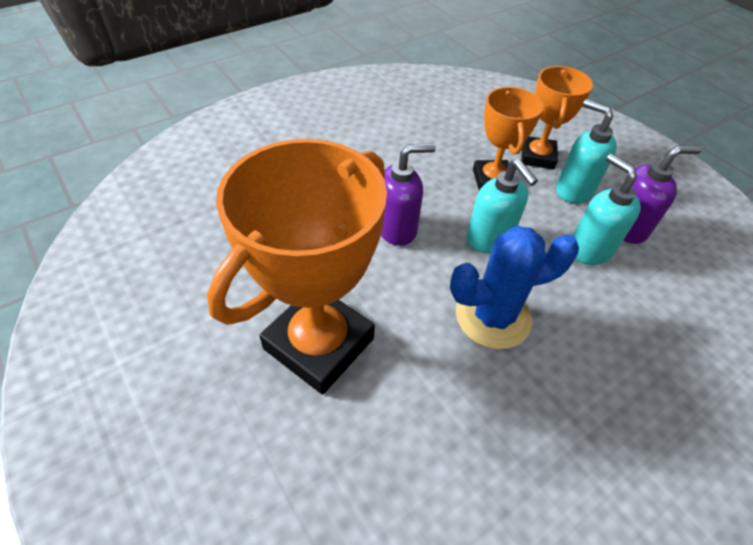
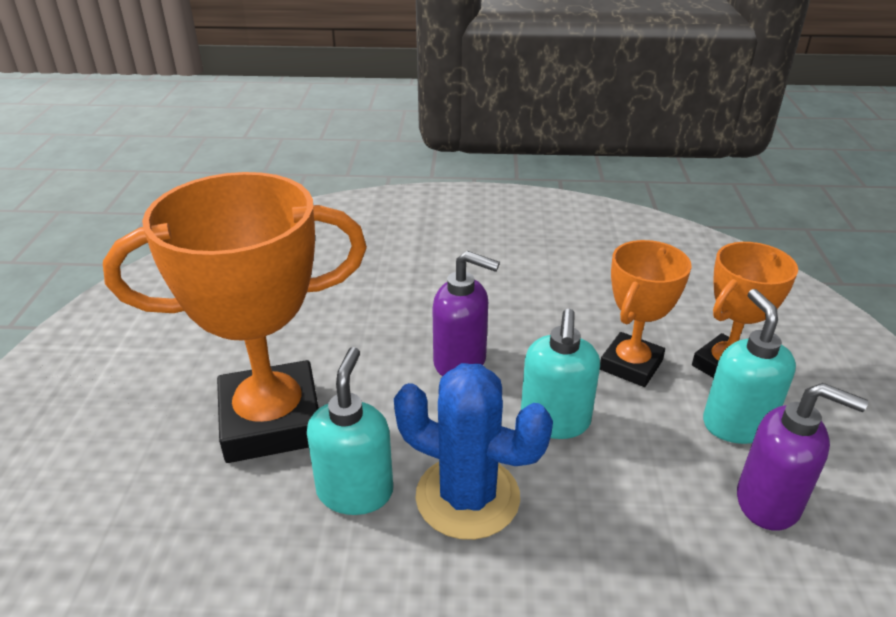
camera: 40 degrees right, 15 degrees down
(589, 249) = (679, 498): turquoise soap dispenser -> turquoise soap dispenser (355, 491)

